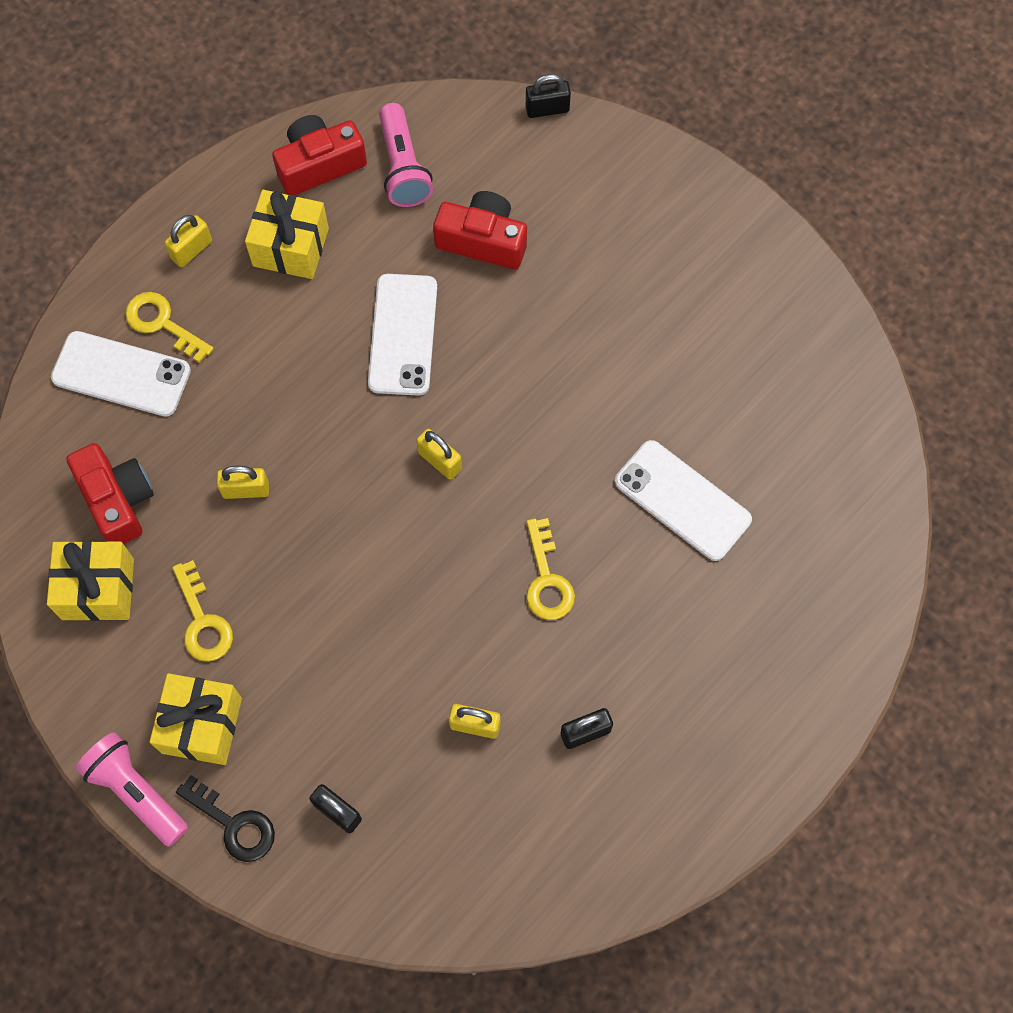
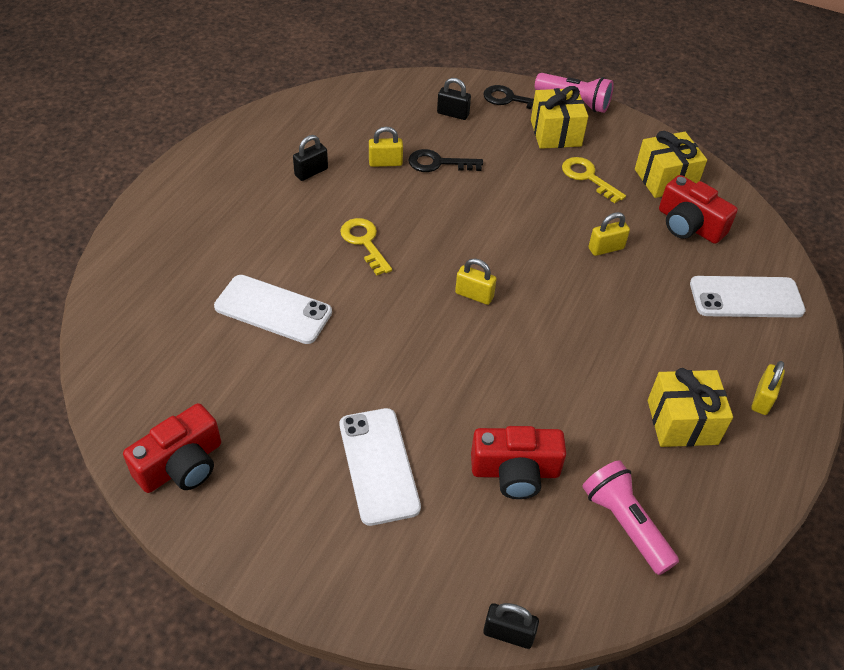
camera: 160 degrees right, 20 degrees down
(162, 323) = (742, 338): yellow key -> none
(319, 164) = (704, 505): red camera -> red camera (181, 465)
(400, 704) = (438, 163): none -> black key
(403, 335) = (547, 375): white phone -> white phone (378, 465)
(547, 109) = (508, 633): black padlock -> black padlock turned 45 degrees clockwise

